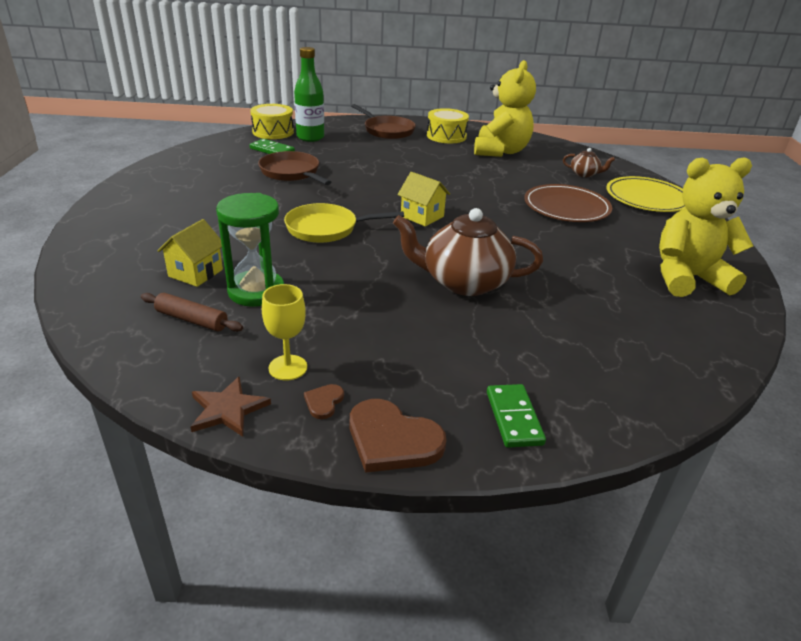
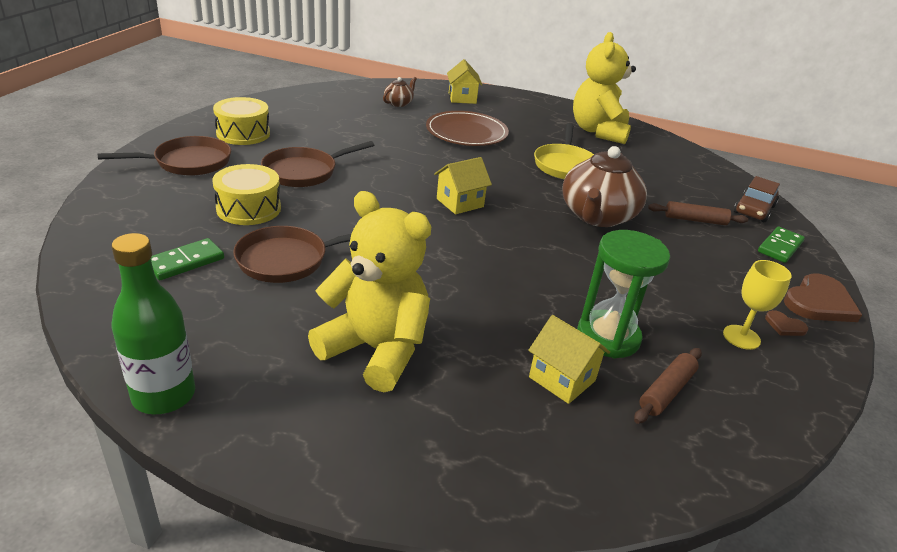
camera: 75 degrees left, 0 degrees up
(228, 409) = (809, 381): brown star -> none
(273, 132) = (101, 248): yellow drum -> yellow drum (249, 208)
(310, 137) = (160, 221): green bottle -> green bottle (164, 395)
(326, 229) = (470, 265): yellow pan -> yellow pan (565, 165)
(411, 160) = (304, 172): none -> brown pan
(500, 151) = (315, 120): yellow teddy bear -> yellow teddy bear (376, 350)
(514, 418) = (780, 247): green domino -> green domino turned 60 degrees counterclockwise
(520, 347) = (695, 220): none -> brown rolling pin
(606, 402) = (754, 209): none -> brown car
(647, 198) = (462, 98): yellow plate -> yellow house

